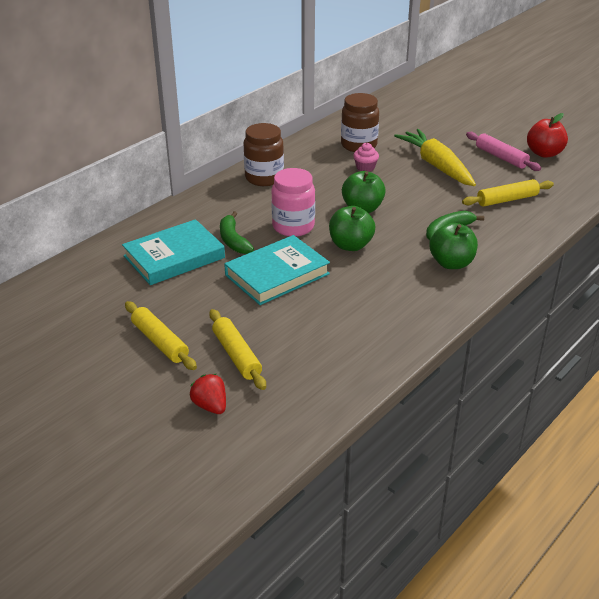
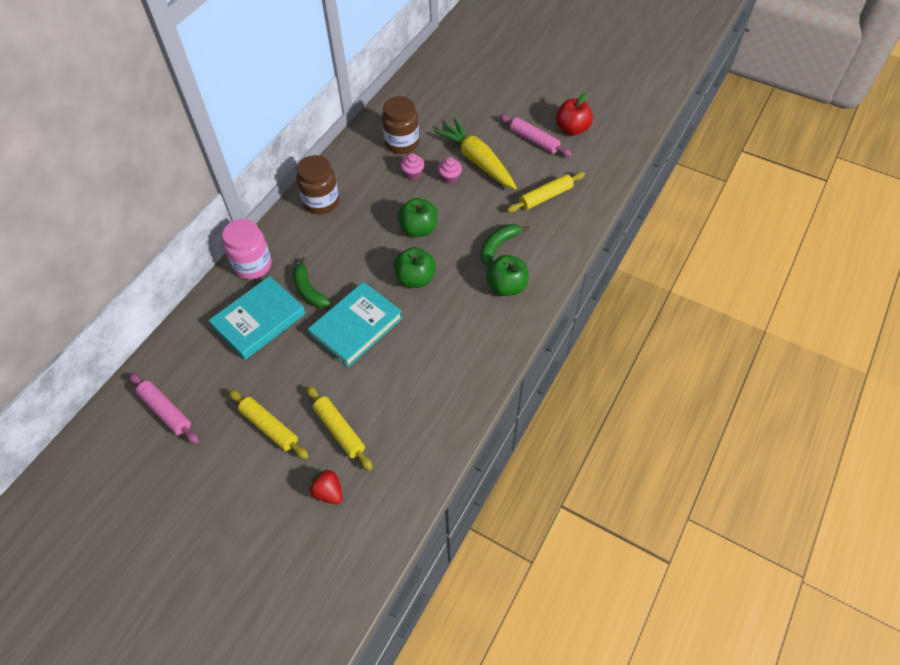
camera: 10 degrees left, 20 degrees up
(54, 314) = (166, 411): none -> pink rolling pin
(293, 227) = (360, 263): pink jar -> pink jar (253, 265)
(404, 174) = (450, 177): none -> pink cupcake

